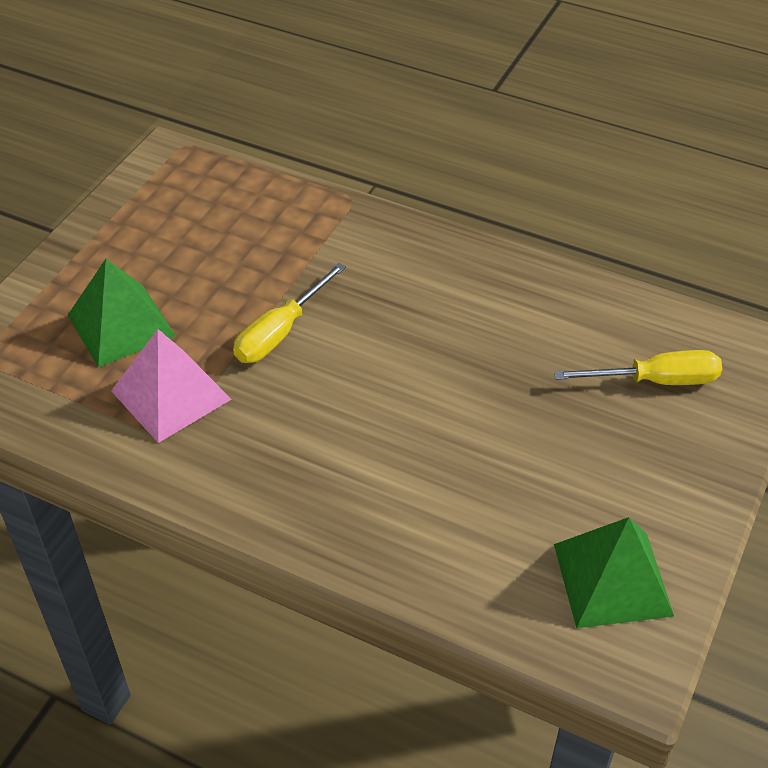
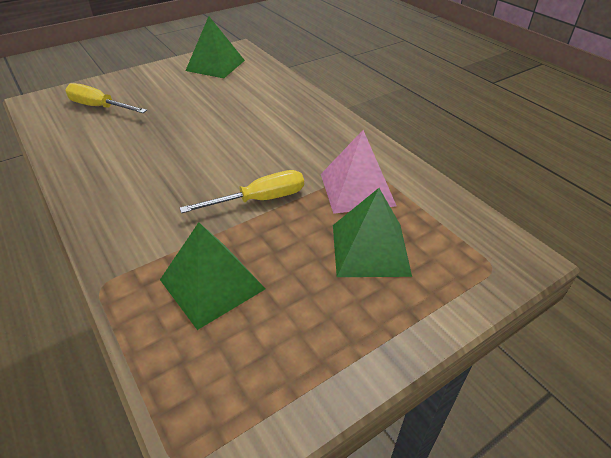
camera: 150 degrees left, 5 degrees down
(256, 236) = (212, 284): none -> green pyramid

